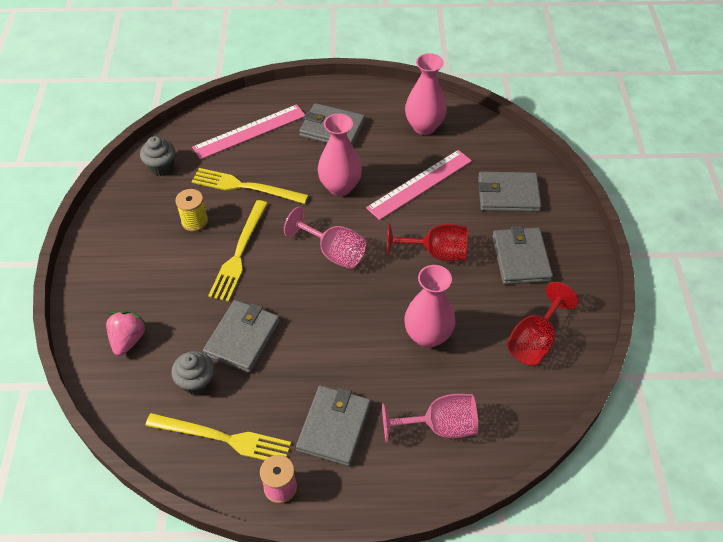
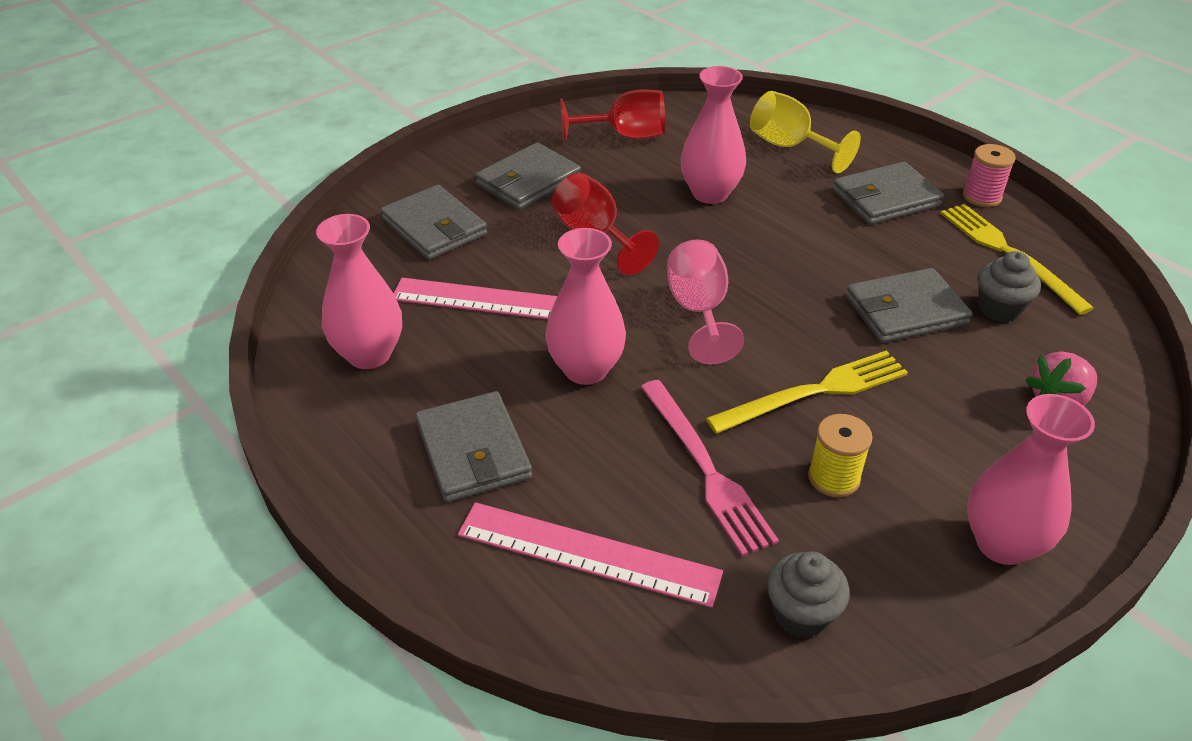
camera: 130 degrees left, 10 degrees down
(109, 245) = (1002, 544): none -> pink vase
(245, 187) = (706, 469): yellow fork -> pink fork
(439, 426) = (790, 147): pink goblet -> yellow goblet

